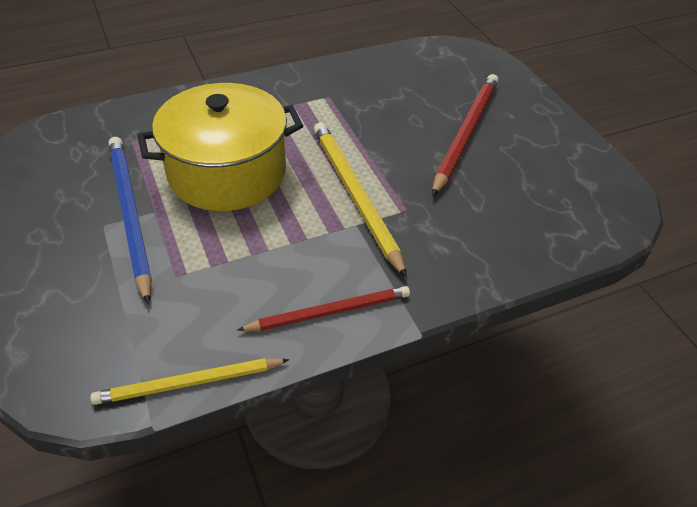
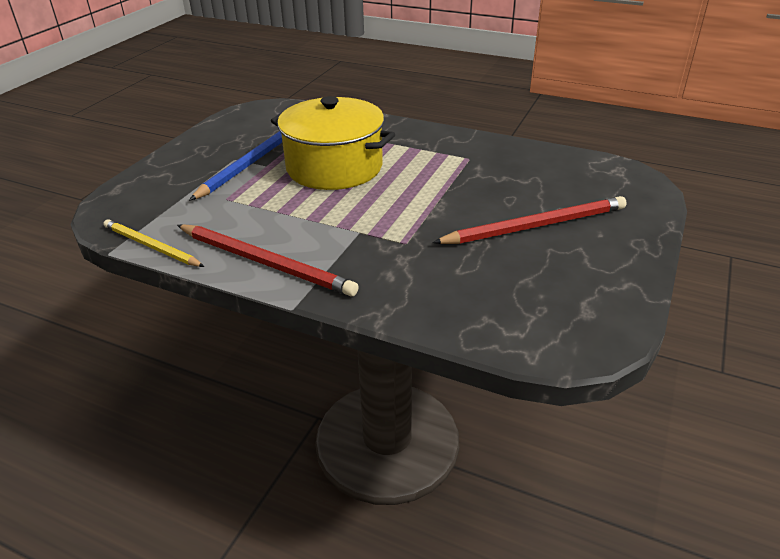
camera: 50 degrees right, 10 degrees down
(329, 312) = (265, 262): red pencil -> red pencil, size x1.52
(355, 195) = (387, 217): yellow pencil -> none

